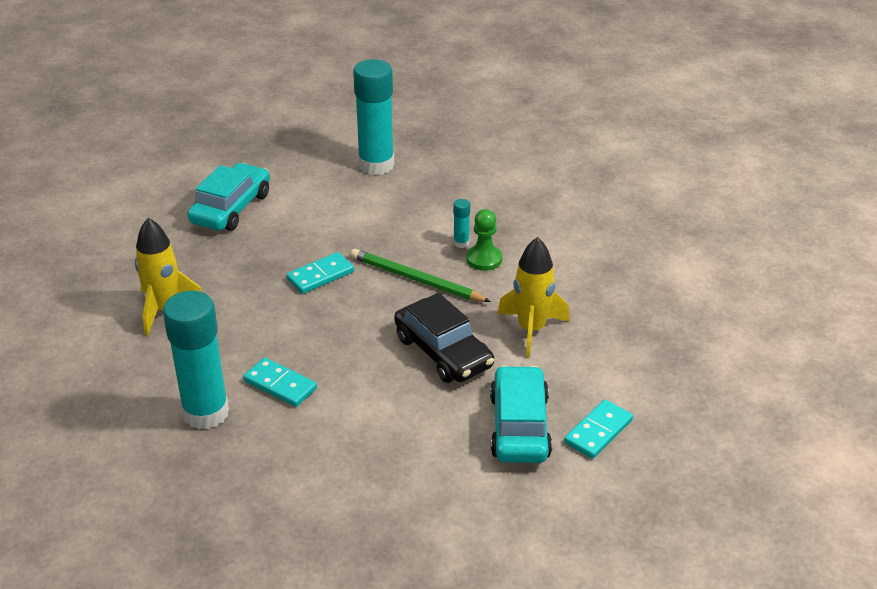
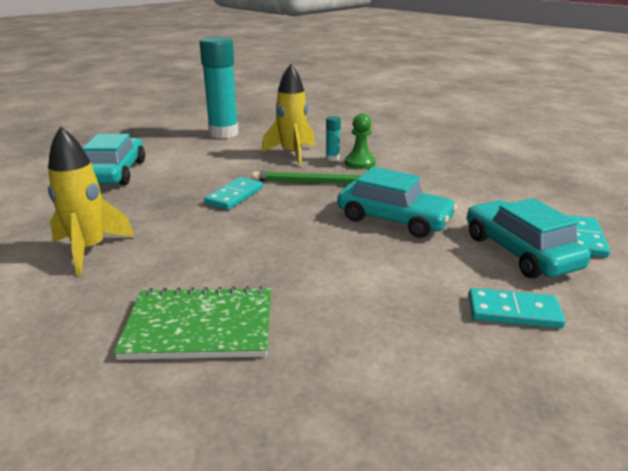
camera: 25 degrees left, 10 degrees down
(206, 413) = (200, 326): turquoise glue stick -> green notebook
(280, 385) = (265, 279): turquoise domino -> turquoise domino (513, 312)
(443, 352) = (394, 219): black car -> turquoise car
(531, 330) = (445, 192): yellow rocket -> yellow rocket (292, 154)

